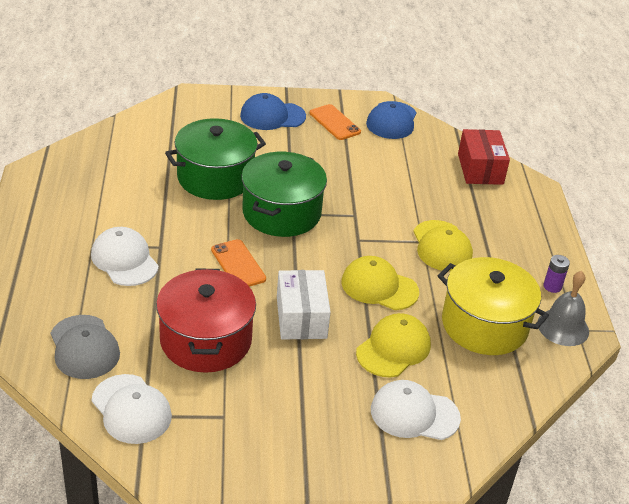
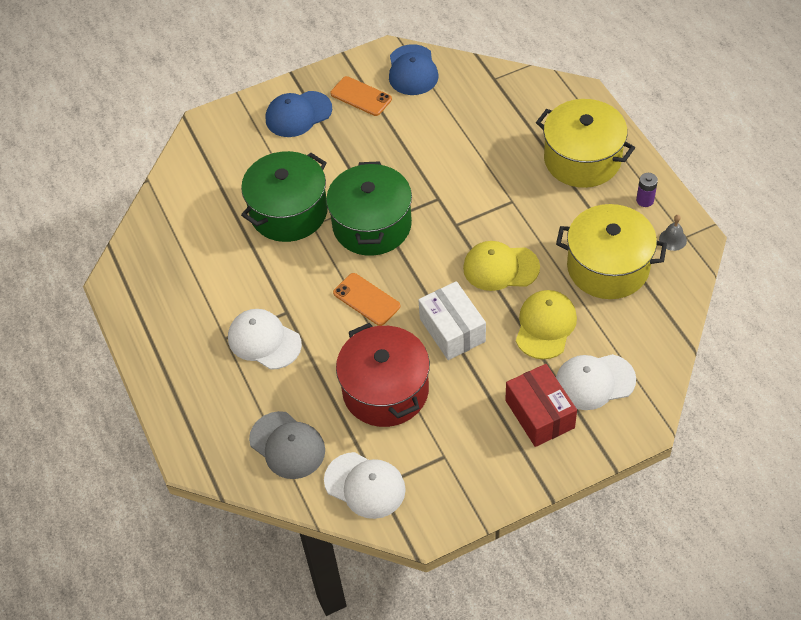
camera: 15 degrees left, 15 degrees up
(442, 246) = (531, 199): yellow cap -> none
(480, 169) = (521, 94): red box -> red box (539, 414)
(509, 234) = (582, 159): none -> yellow pot
(563, 327) = (672, 239): grey bell -> grey bell, size x0.57

